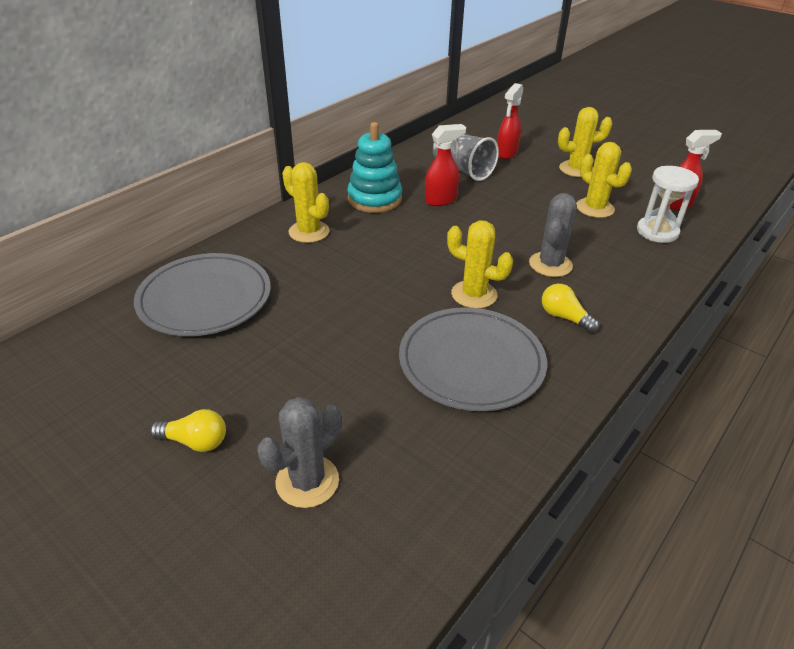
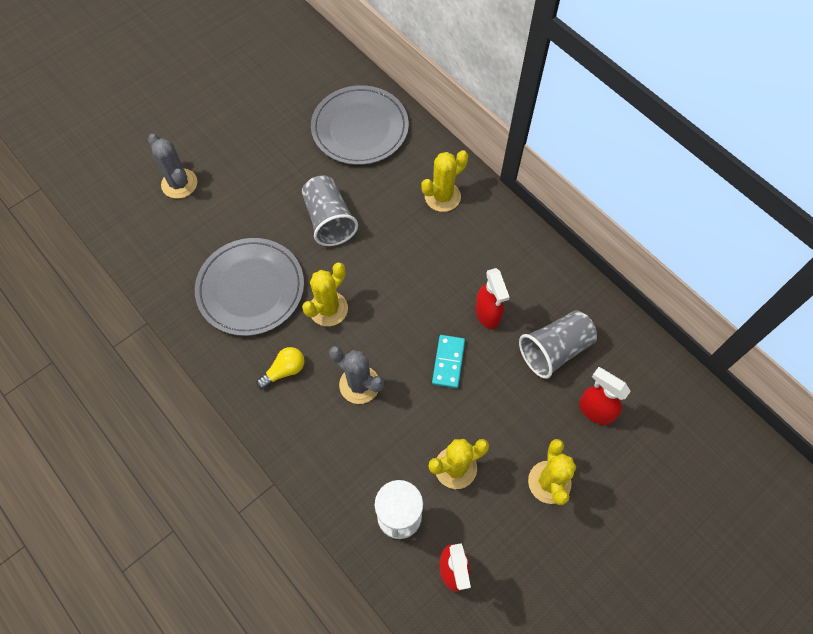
camera: 100 degrees right, 25 degrees up
(195, 441) = (224, 131): yellow light bulb -> none
(353, 308) = (329, 220): none -> grey cup
(374, 199) = (495, 254): turquoise stacking toy -> none
(499, 217) = (448, 362): none -> turquoise domino

